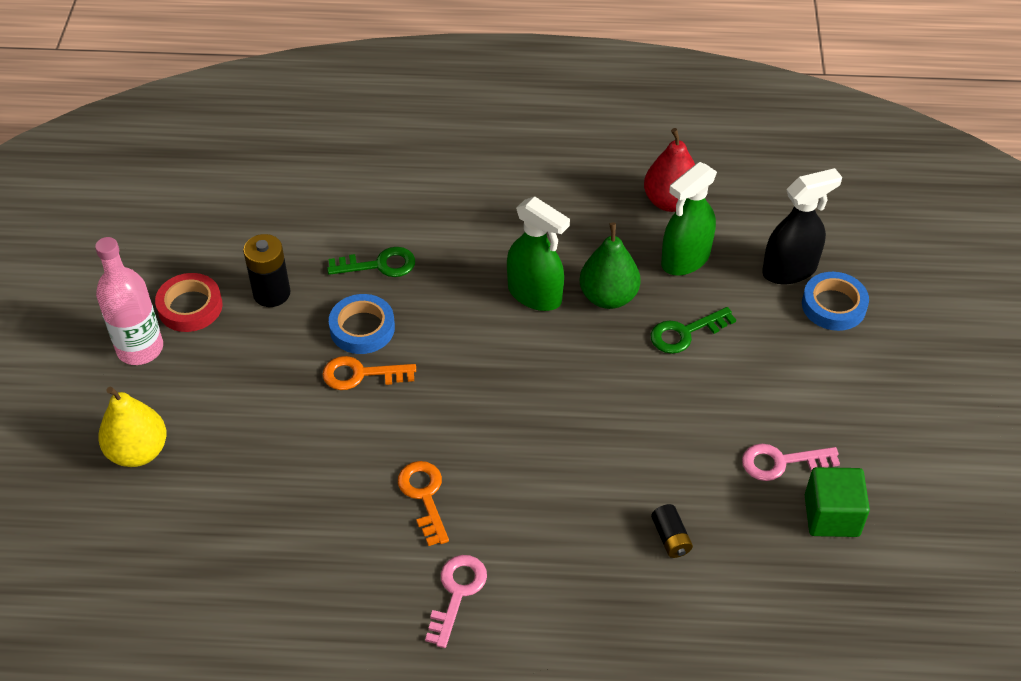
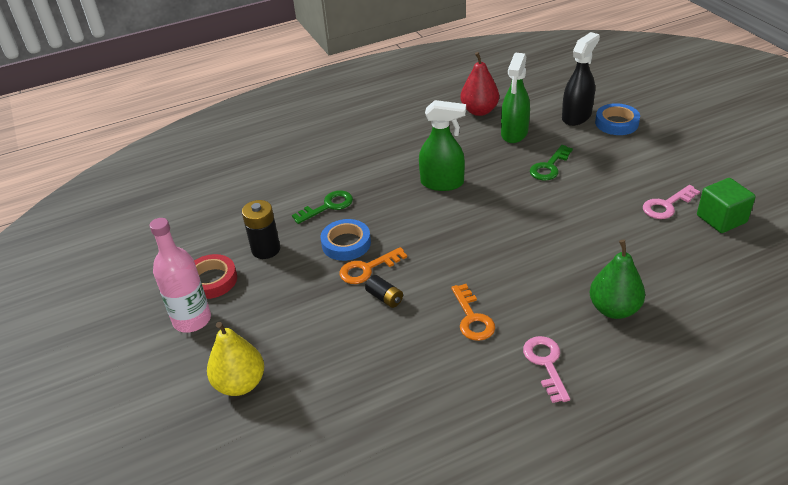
camera: 25 degrees left, 10 degrees down
(424, 496) = (472, 318): orange key -> orange key turned 150 degrees counterclockwise
(608, 297) = (487, 167): green pear -> green pear (614, 309)
(670, 538) = (645, 271): black battery -> black battery (385, 298)

